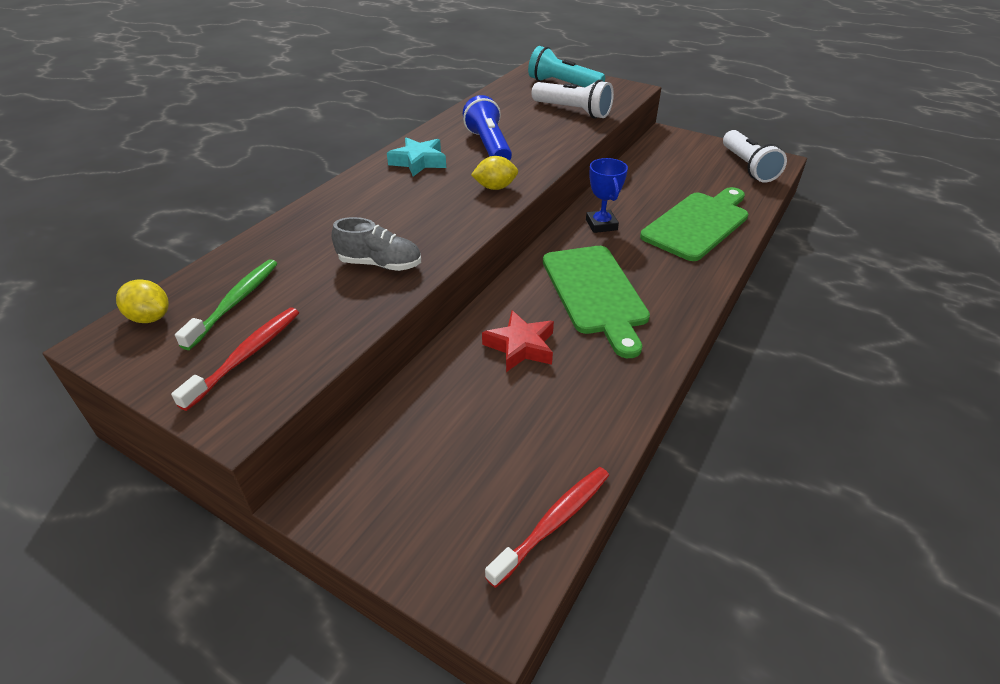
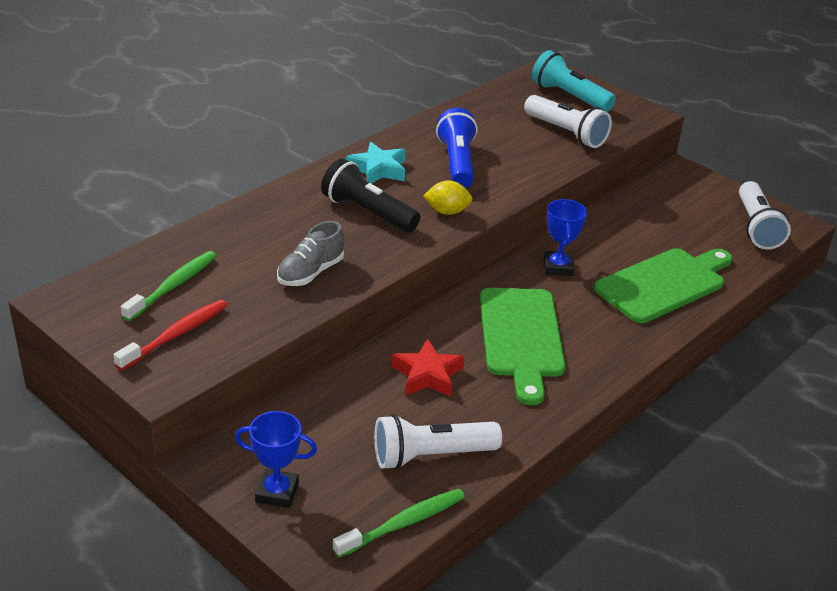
camera: 10 degrees right, 5 degrees down
(150, 317) = (99, 287): yellow lemon -> none
(380, 264) = (310, 273): grey shoe -> grey shoe turned 105 degrees clockwise
(400, 515) = (277, 492): none -> blue trophy
(421, 200) = (368, 213): none -> black flashlight
(553, 523) = (403, 523): red toothbrush -> green toothbrush
(555, 434) = (431, 456): none -> white flashlight

